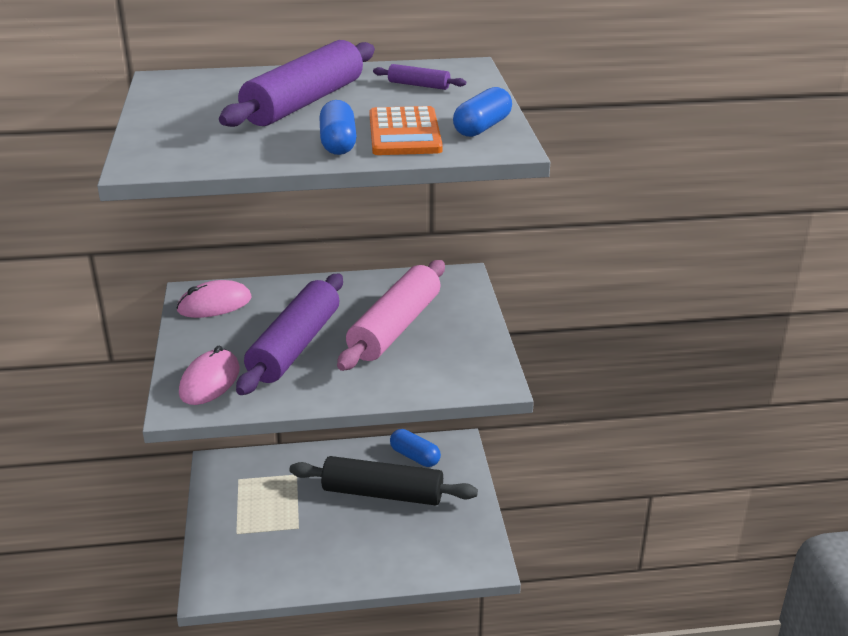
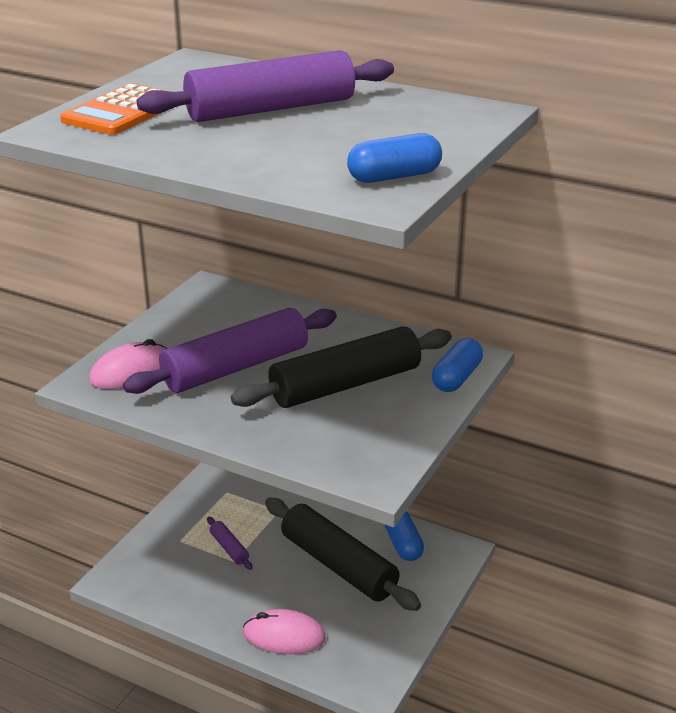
camera: 35 degrees right, 0 degrees up
(214, 304) = (214, 304): pink mouse -> pink mouse (284, 636)
(338, 143) = (232, 155): blue capsule -> blue capsule (456, 378)
(395, 327) = (345, 384): pink rolling pin -> black rolling pin
(405, 133) = (309, 162): orange calculator -> orange calculator (123, 111)
(418, 85) = (407, 119): purple rolling pin -> purple rolling pin (229, 548)

